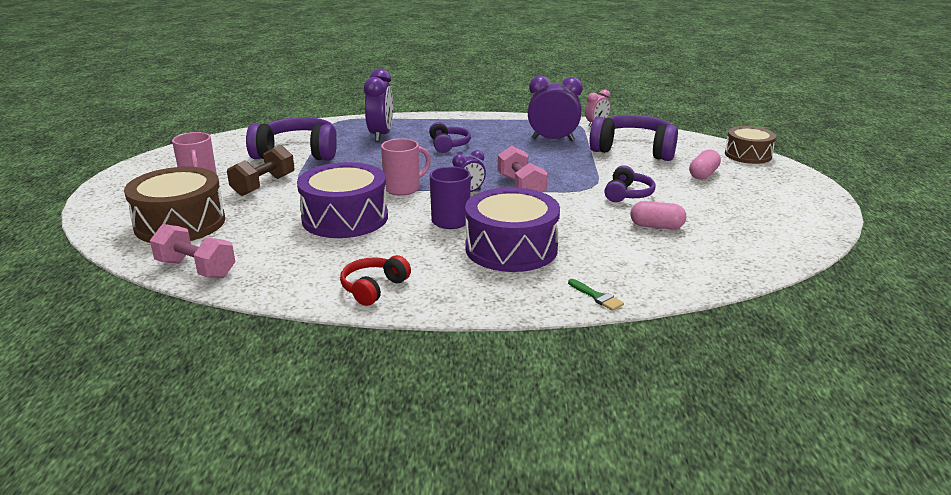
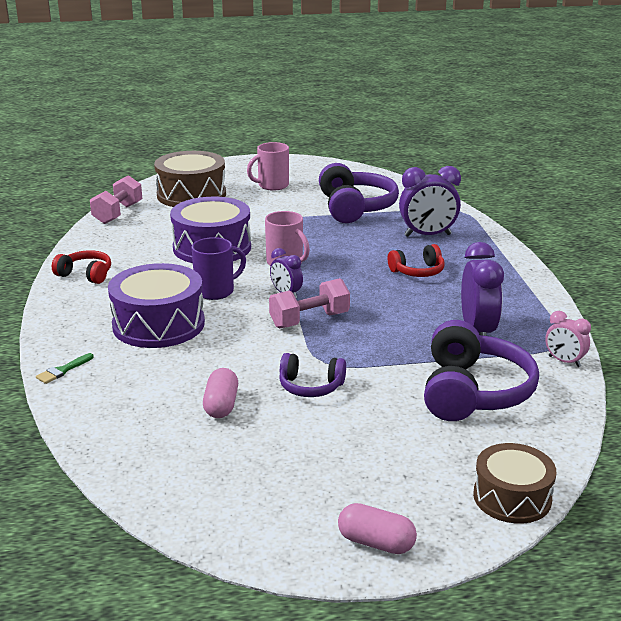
camera: 80 degrees right, 0 degrees up
(263, 185) = (273, 208): brown dumbbell -> none
(448, 145) = (417, 271): purple headphones -> red headphones
(703, 174) = (403, 447): pink capsule -> pink capsule (376, 543)

